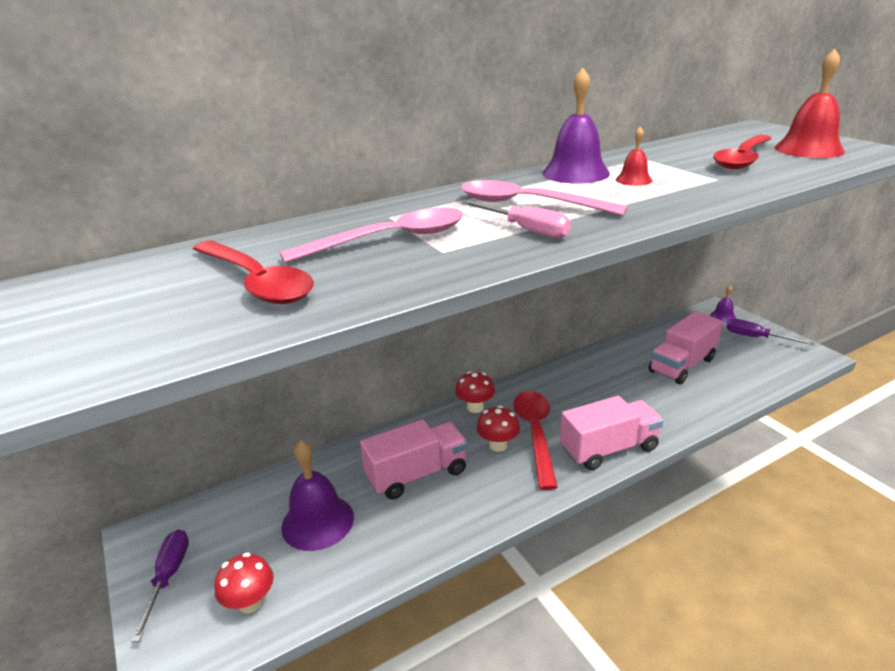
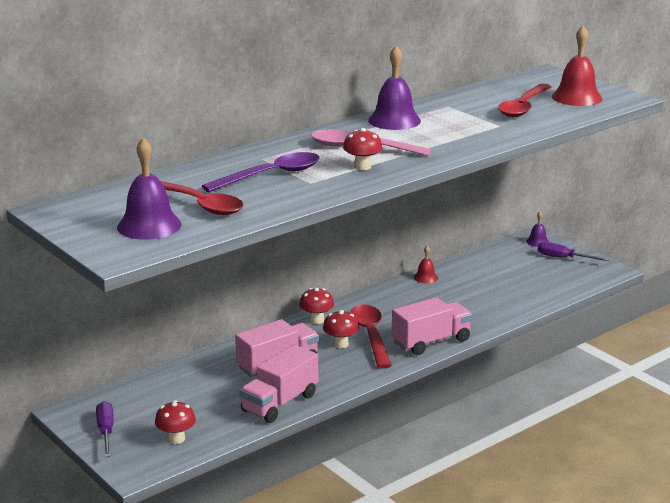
camera: 10 degrees left, 5 degrees down
(317, 521) = (207, 396): purple bell -> purple bell (149, 226)
(391, 240) = (271, 175): pink spoon -> purple spoon
(525, 230) = (362, 167): pink screwdriver -> red mushroom
(633, 180) = (438, 126): red bell -> red bell (425, 277)
(682, 365) = (495, 282): pink truck -> pink truck (280, 403)

